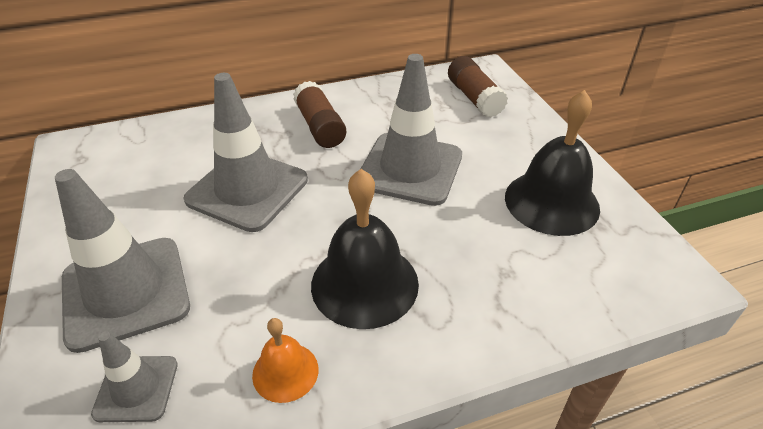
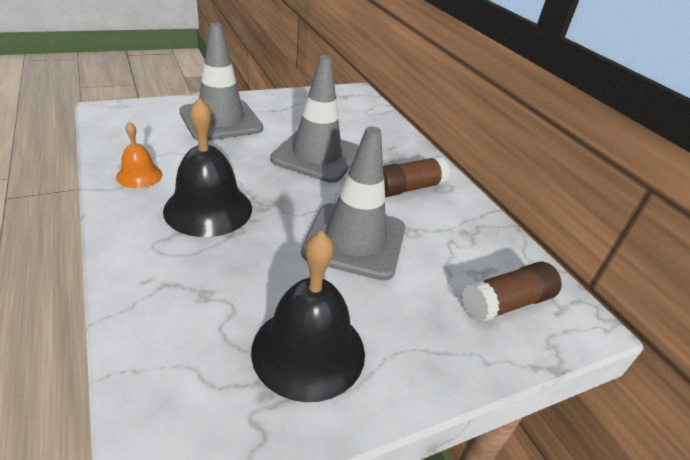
camera: 80 degrees right, 5 degrees down
(136, 388) = (148, 129): grey traffic cone -> none

